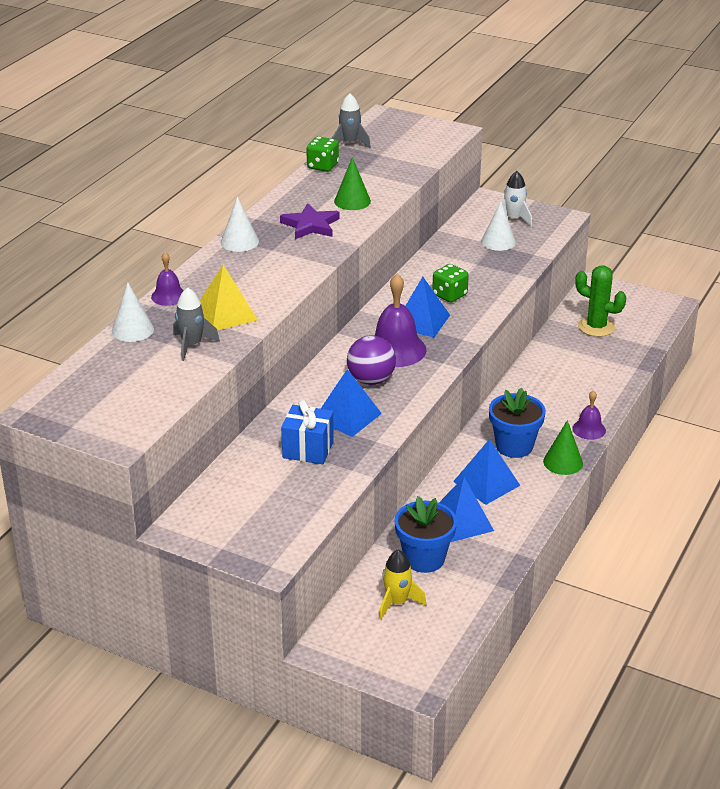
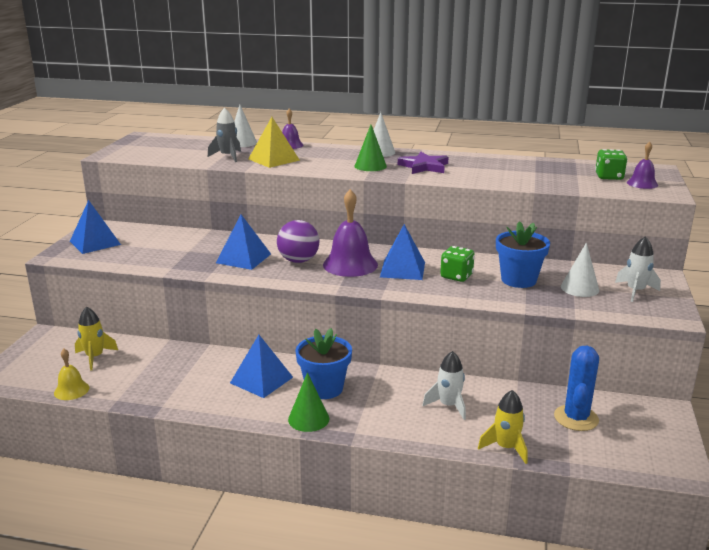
camera: 75 degrees right, 10 degrees down
(308, 450) = (195, 251): blue gift -> none
(322, 166) = (528, 160): green dice -> green dice (609, 177)
(350, 143) = (582, 164): grey rocket -> none
(352, 201) = (478, 174): green cone -> green cone (370, 166)
(424, 558) = (150, 362): blue flower pot -> blue flower pot (518, 280)
(461, 521) = (203, 373): blue pyramid -> blue pyramid (95, 243)
(466, 619) = (71, 390): none -> yellow bell
(562, 383) = (448, 405): none -> white rocket
(589, 429) = (373, 430): purple bell -> purple bell (642, 183)
(596, 327) = (576, 418): green cactus -> blue cactus
(628, 369) = (506, 447): none -> yellow rocket

